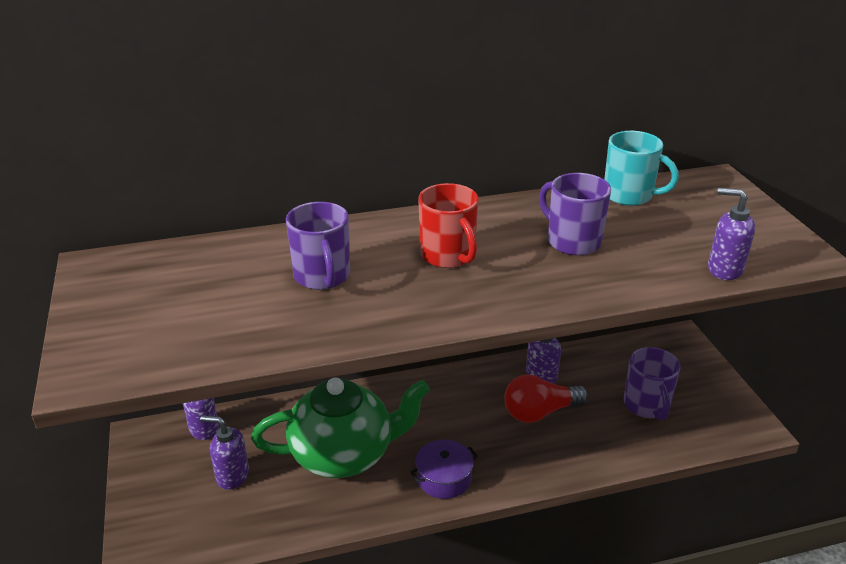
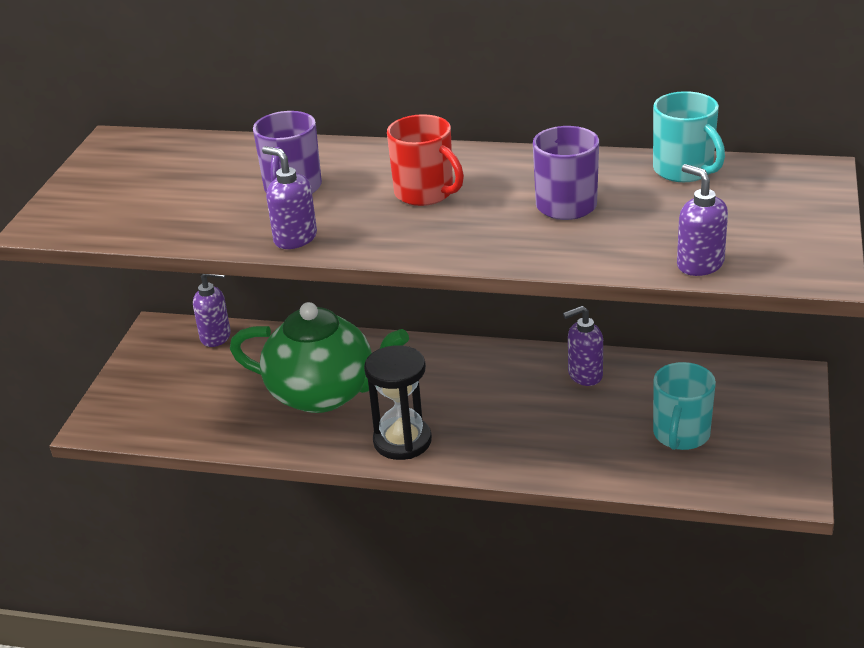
camera: 30 degrees right, 0 degrees up
(232, 476) = (212, 384): purple soap dispenser -> purple soap dispenser (295, 238)
(444, 478) = (402, 441): purple pot -> black hourglass
(448, 255) = (425, 193): red mug -> red mug turned 45 degrees counterclockwise
(540, 412) = (552, 409): red light bulb -> none
(646, 405) = (681, 435): purple mug -> turquoise mug

